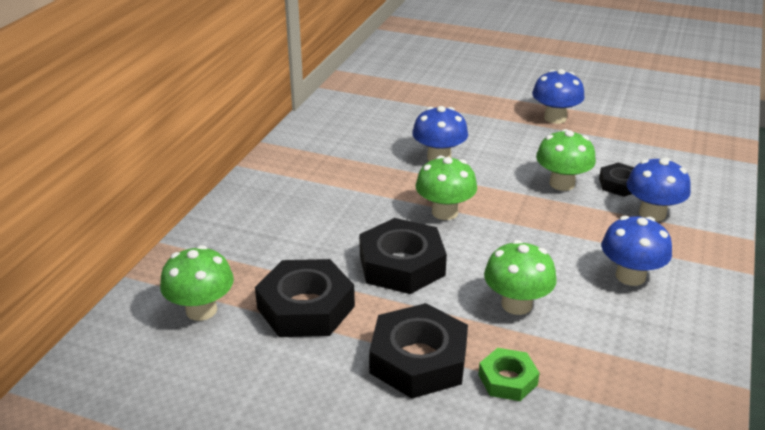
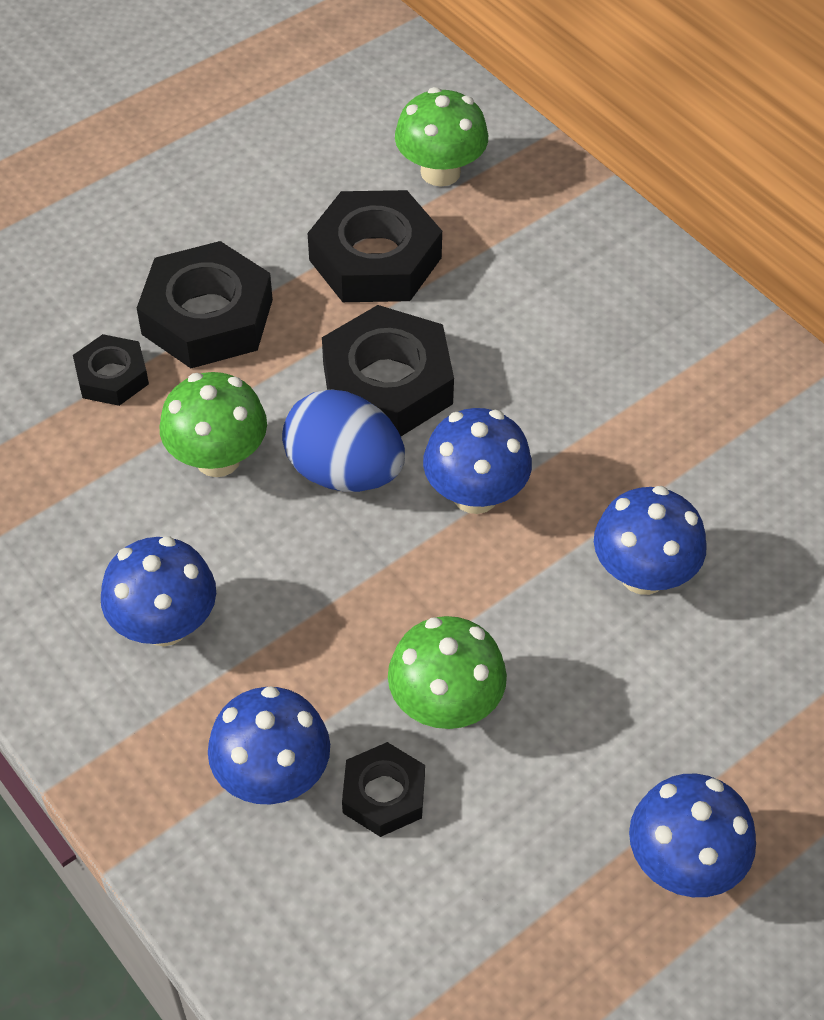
camera: 120 degrees right, 20 degrees up
(445, 212) = (475, 494): green mushroom -> blue mushroom
(475, 256) = (344, 472): none -> blue egg
(507, 379) = (112, 376): green nut -> black nut

